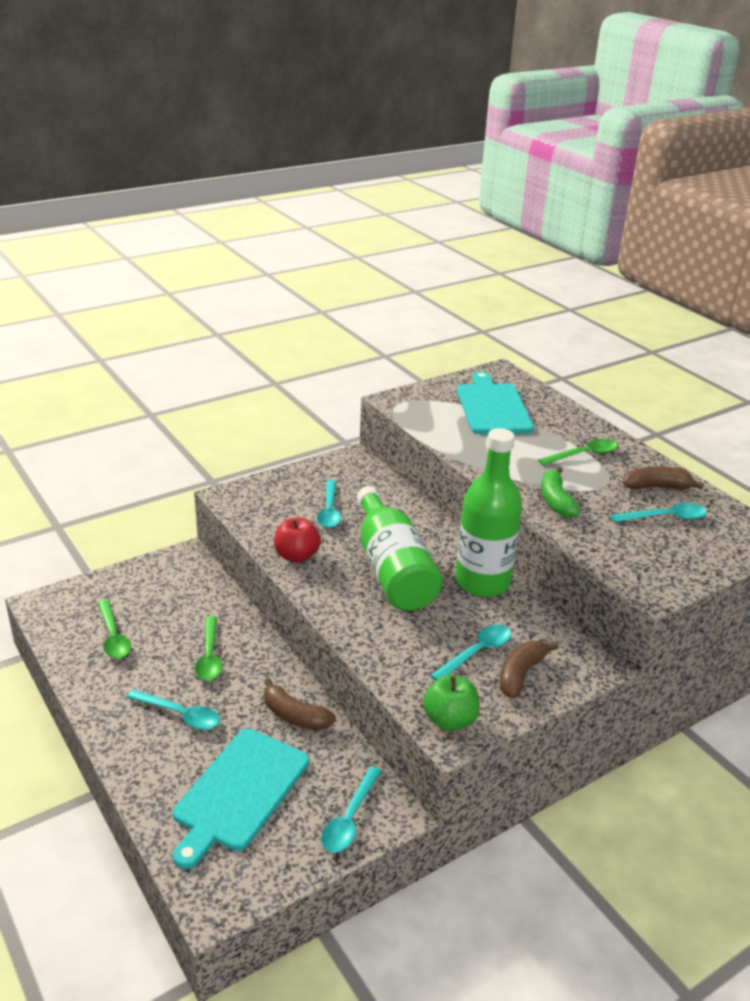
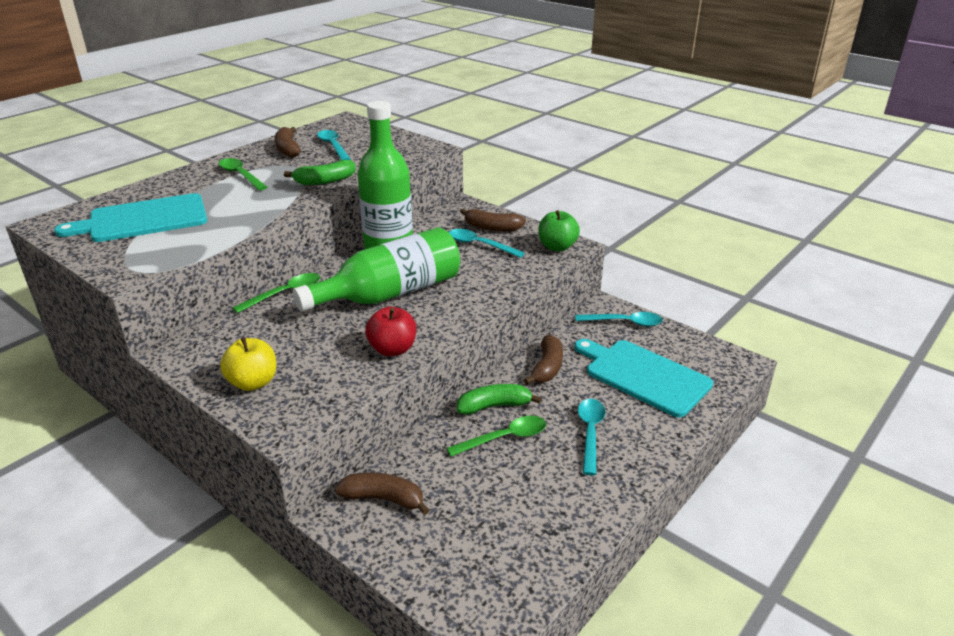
camera: 105 degrees left, 0 degrees up
(113, 637) = (514, 524): green spoon -> green spoon (285, 293)
(186, 578) = (384, 499): none -> brown banana
(239, 792) = (643, 376): turquoise cutting board -> turquoise cutting board turned 150 degrees counterclockwise
(256, 661) = (494, 406): none -> green banana
(292, 487) = (253, 383): none -> yellow apple
(329, 511) = (299, 346): turquoise spoon -> none

